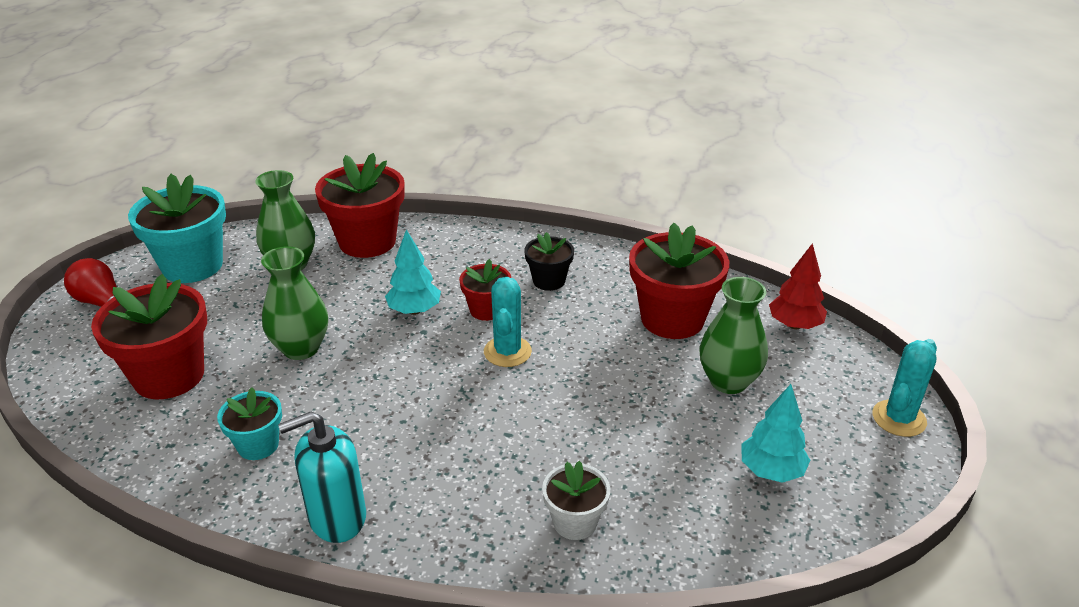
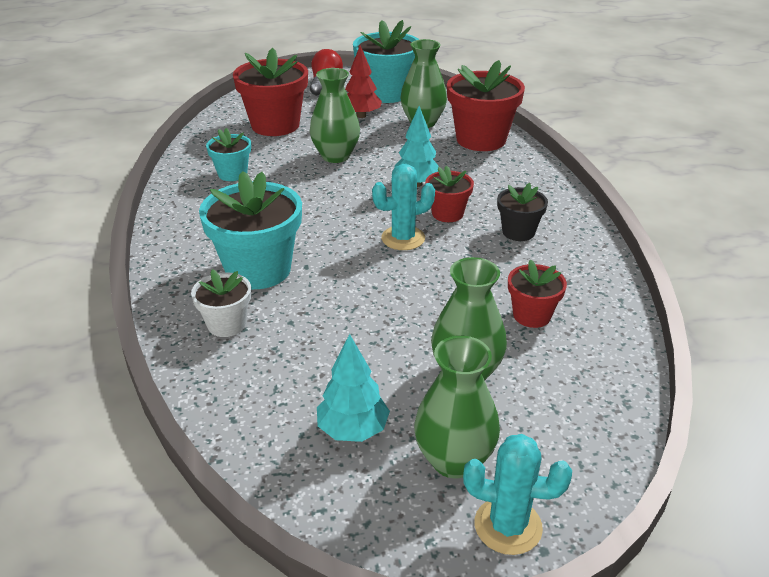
camera: 65 degrees right, 0 degrees up
(337, 517) = (183, 222): turquoise soap dispenser -> none
(490, 472) = (258, 270): none -> turquoise flower pot
(672, 319) = (532, 315): red flower pot -> red flower pot, size x0.54
(794, 325) = (606, 406): red tree -> red tree (361, 115)
(825, 423) = (454, 460): none -> green vase

